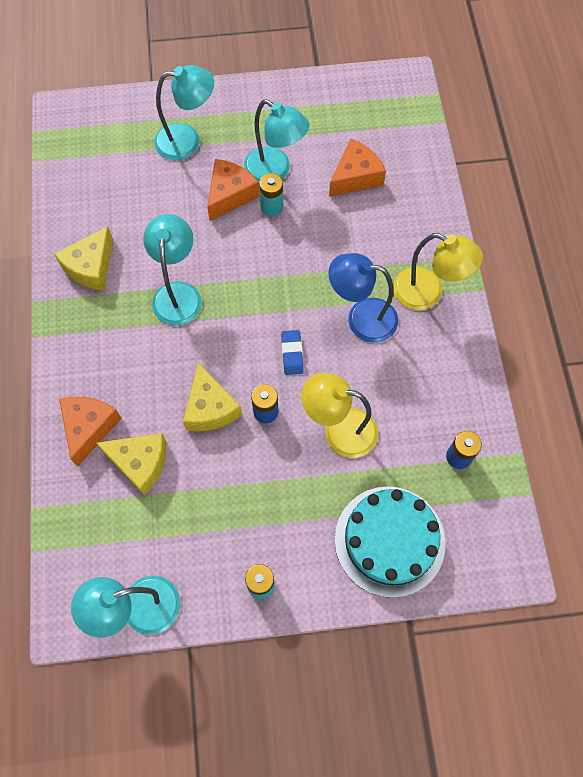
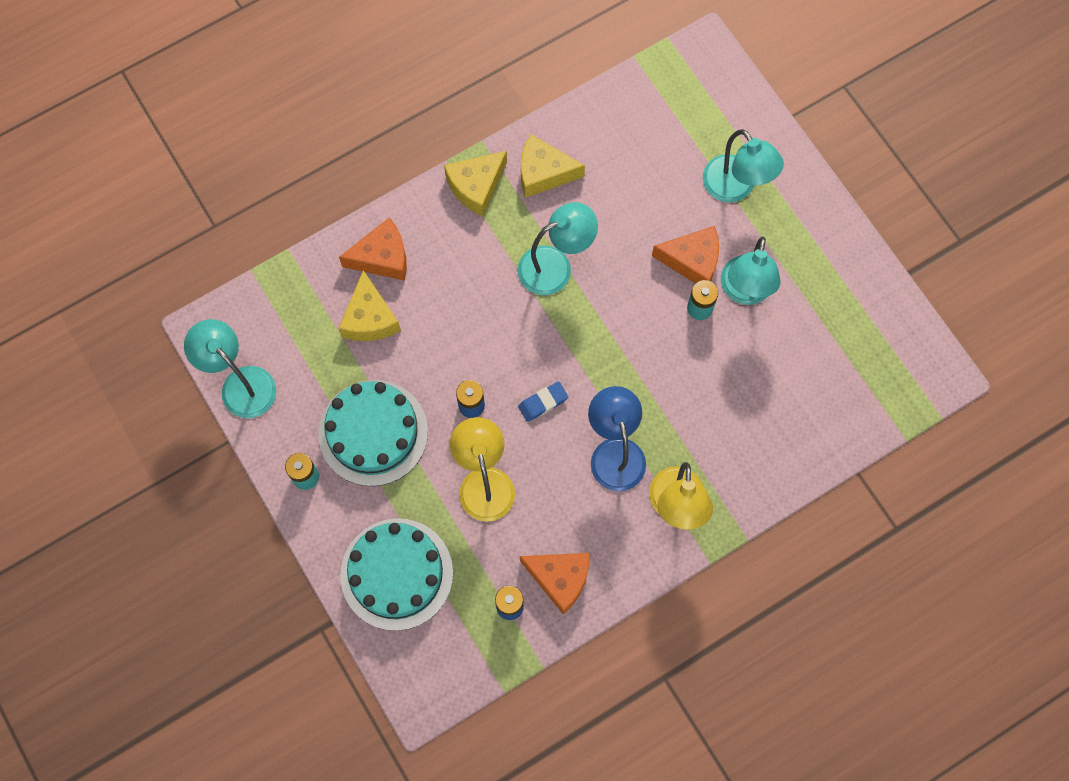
camera: 65 degrees right, 5 degrees up
(210, 408) = (451, 353): yellow cheese -> yellow cheese (476, 186)
(249, 506) = (373, 432): none -> turquoise cake
(355, 177) = (781, 375): orange cheese -> orange cheese (559, 579)

